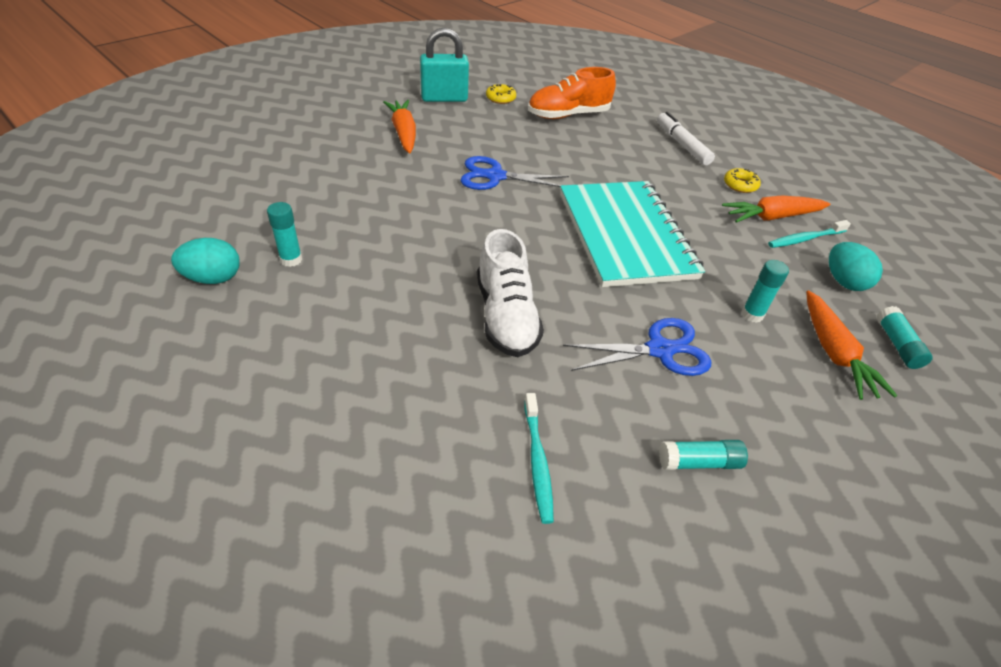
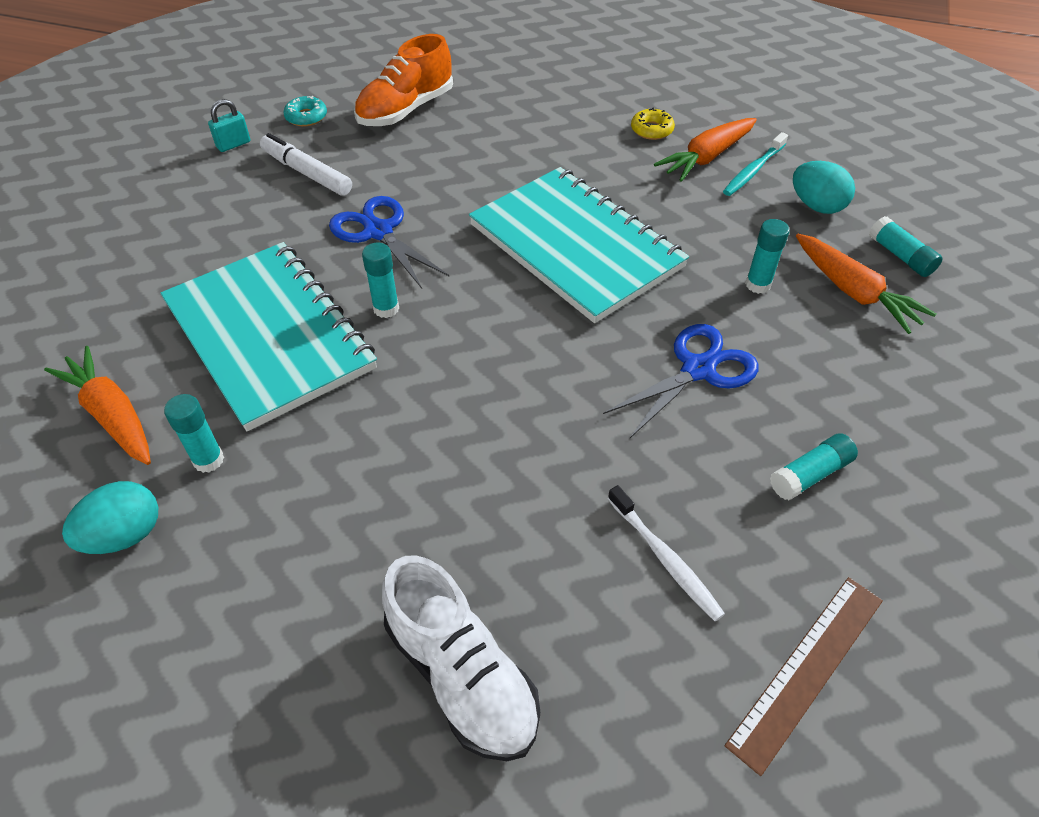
camera: 25 degrees left, 5 degrees up
(381, 207) = (268, 336): none -> turquoise notebook
(403, 133) = (218, 217): orange carrot -> orange carrot (112, 414)
(444, 98) = (233, 144): turquoise padlock -> turquoise padlock, size x0.51
(465, 221) = (386, 308): none -> turquoise glue stick
(495, 176) = (378, 232): blue scissors -> blue scissors turned 75 degrees clockwise
(500, 98) = (306, 117): yellow donut -> turquoise donut
(506, 316) = (518, 408): white shoe -> white shoe (462, 675)
(537, 461) = (665, 558): turquoise toothbrush -> white toothbrush
(591, 599) = (807, 670): none -> brown ruler
(682, 144) = (559, 101): white marker -> white marker (307, 173)

